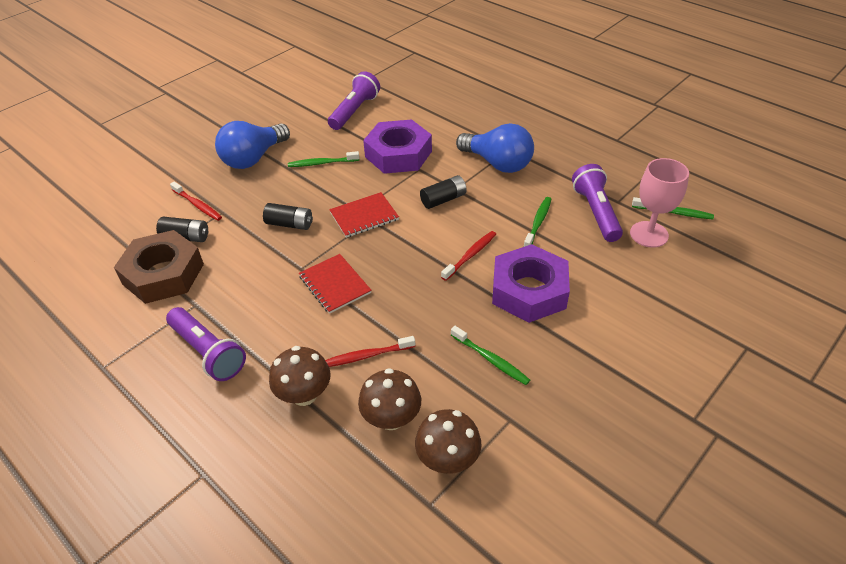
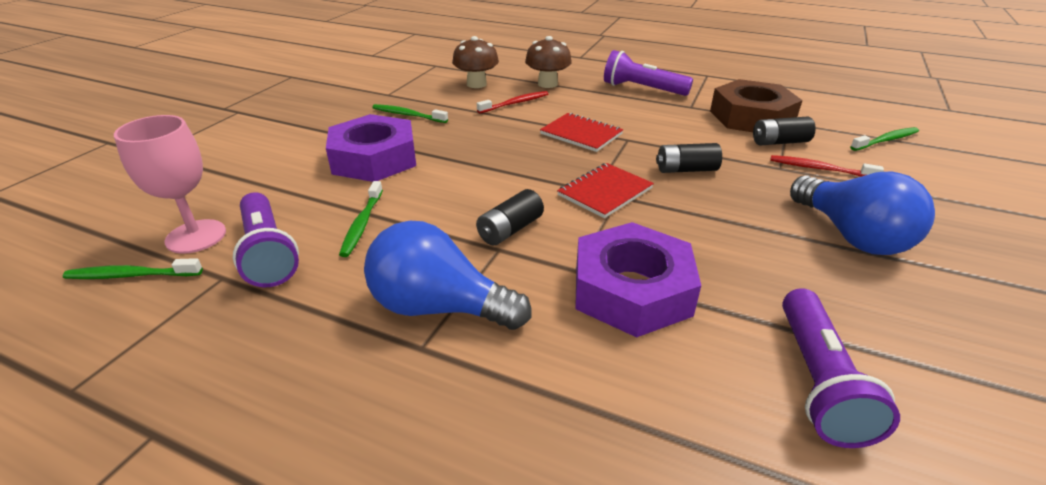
camera: 160 degrees right, 10 degrees down
(253, 158) = (851, 236): blue light bulb -> blue light bulb turned 135 degrees clockwise
(322, 163) = (740, 248): green toothbrush -> green toothbrush (886, 140)
(448, 459) = (429, 77): brown mushroom -> none
(470, 255) = (448, 176): red toothbrush -> none

